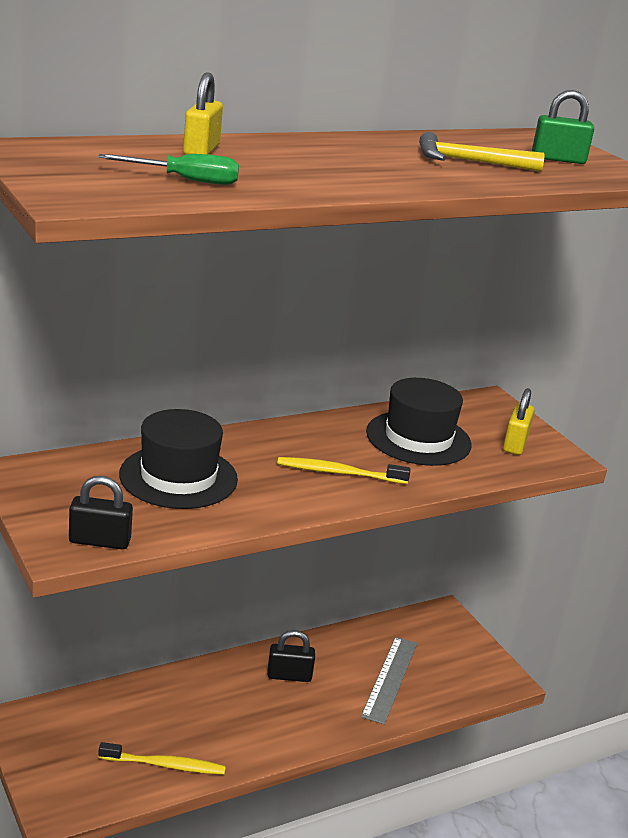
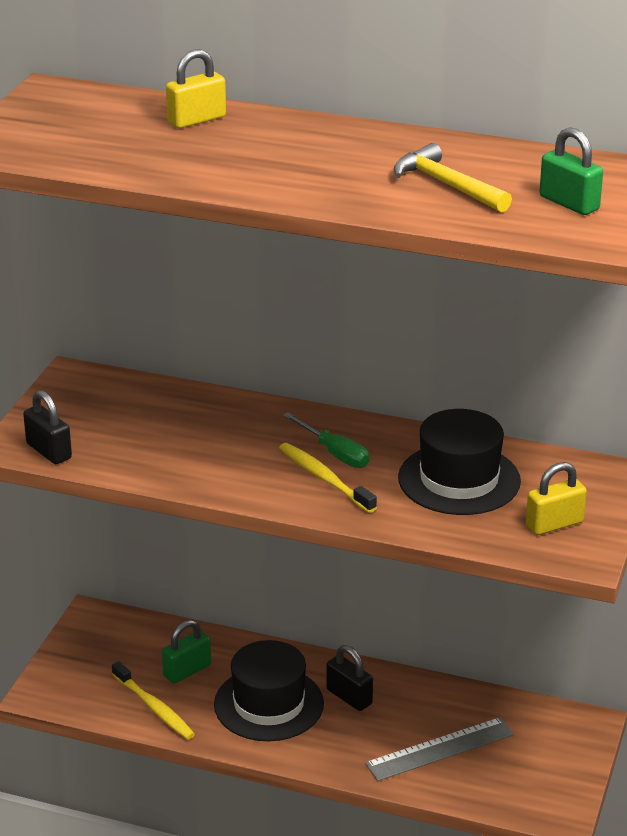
camera: 50 degrees right, 5 degrees up
(152, 721) = (187, 671): none -> green padlock
(178, 477) = (183, 427): black hat -> black hat (268, 704)
(186, 180) = (114, 148): green screwdriver -> green screwdriver (334, 453)

